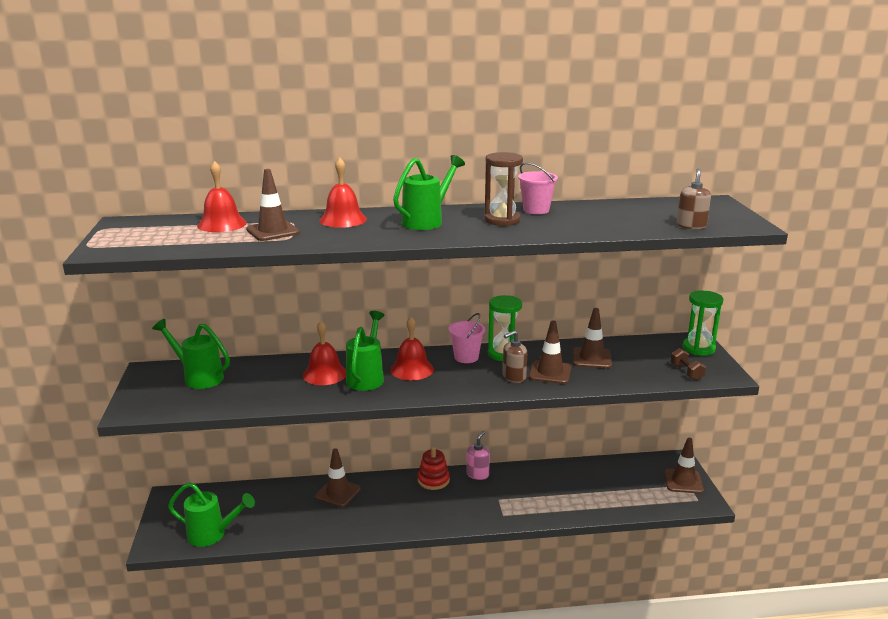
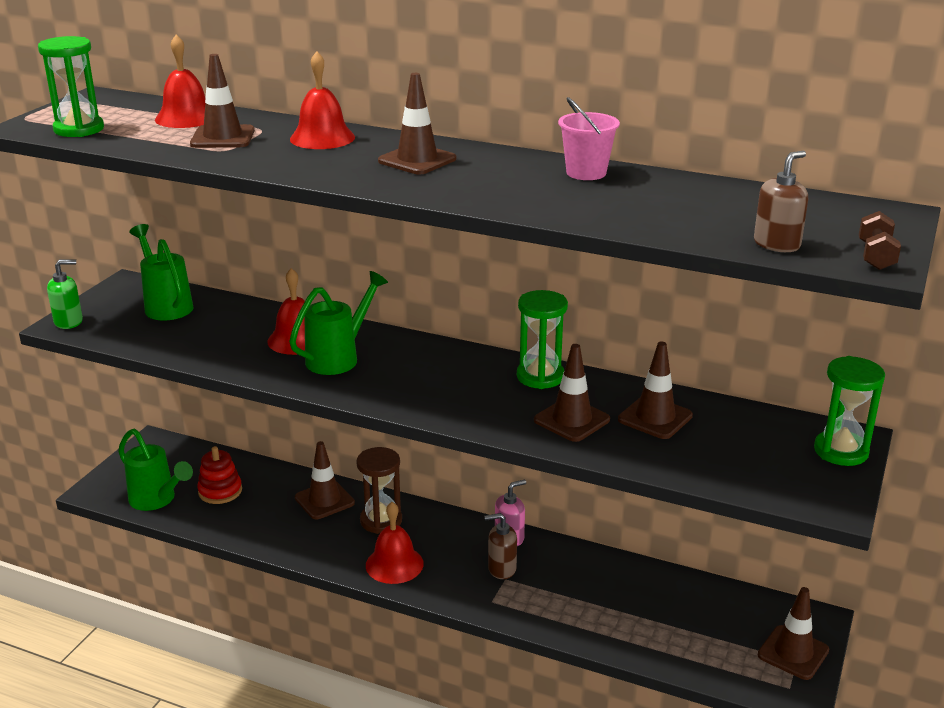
camera: 30 degrees right, 5 degrees up
(132, 408) = (69, 322): none -> green soap dispenser
(150, 245) = (79, 129): none -> green hourglass
(412, 369) = (401, 363): red bell -> red bell (394, 564)
(427, 221) = (417, 160): green watering can -> brown traffic cone
(433, 480) = (448, 525): red stacking toy -> red stacking toy (220, 491)
(466, 357) = (486, 367): pink bucket -> none
(502, 220) = (514, 178): brown hourglass -> brown hourglass (381, 520)
(514, 377) = (515, 412): brown soap dispenser -> brown soap dispenser (501, 569)
(686, 372) = (773, 480): brown dumbbell -> brown dumbbell (875, 256)

